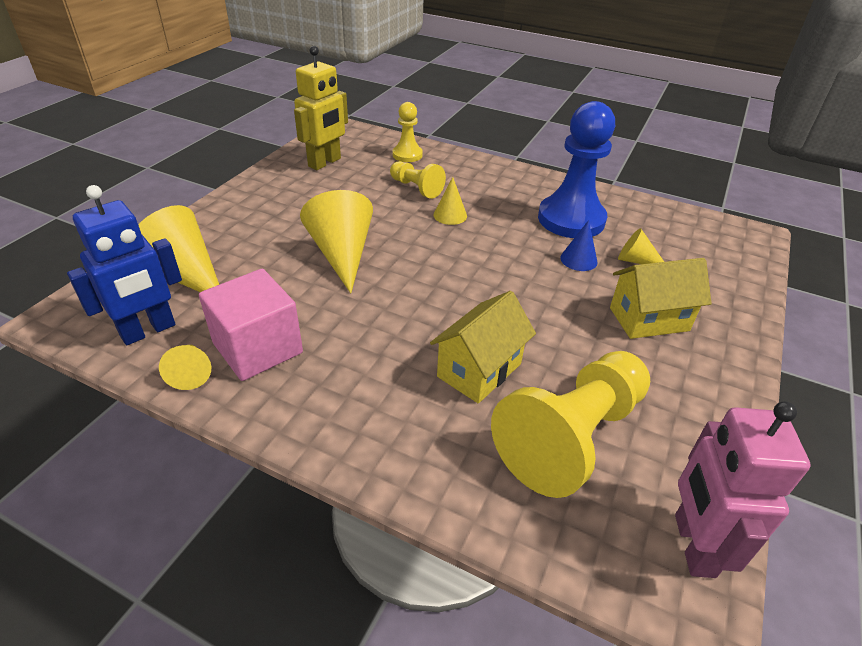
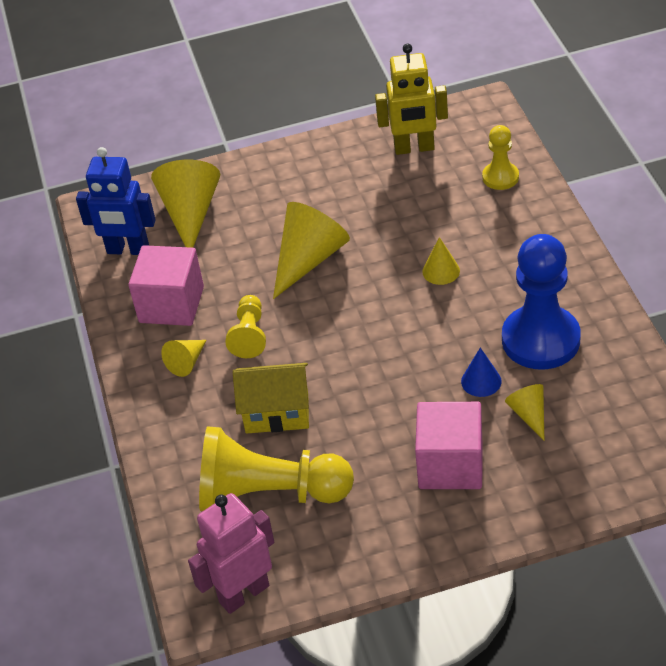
camera: 55 degrees right, 5 degrees up
(191, 372) = (120, 297): yellow cone -> yellow cone (187, 362)
(416, 188) = (453, 224): yellow pawn -> yellow pawn (249, 335)
(649, 319) = (450, 465): yellow house -> pink cube

